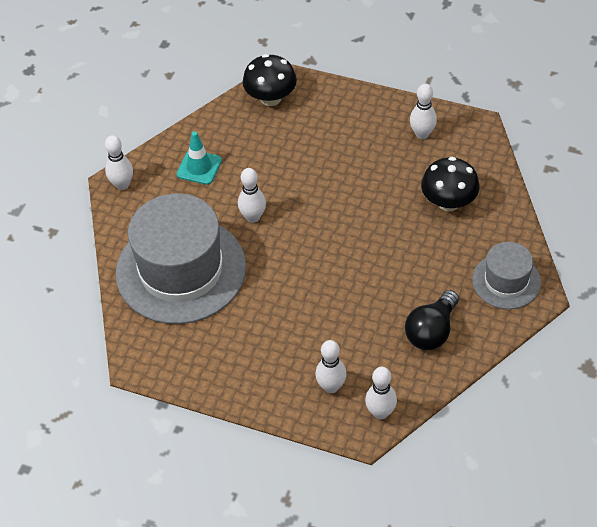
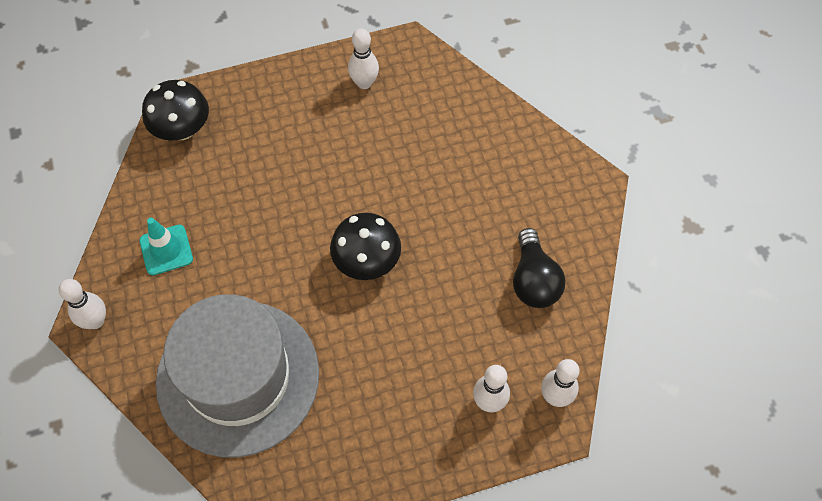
camera: 40 degrees left, 10 degrees up
(253, 217) = (267, 270): white bowling pin -> none
(448, 202) = (444, 138): black mushroom -> black mushroom (367, 261)
(506, 281) = (558, 186): grey hat -> none

